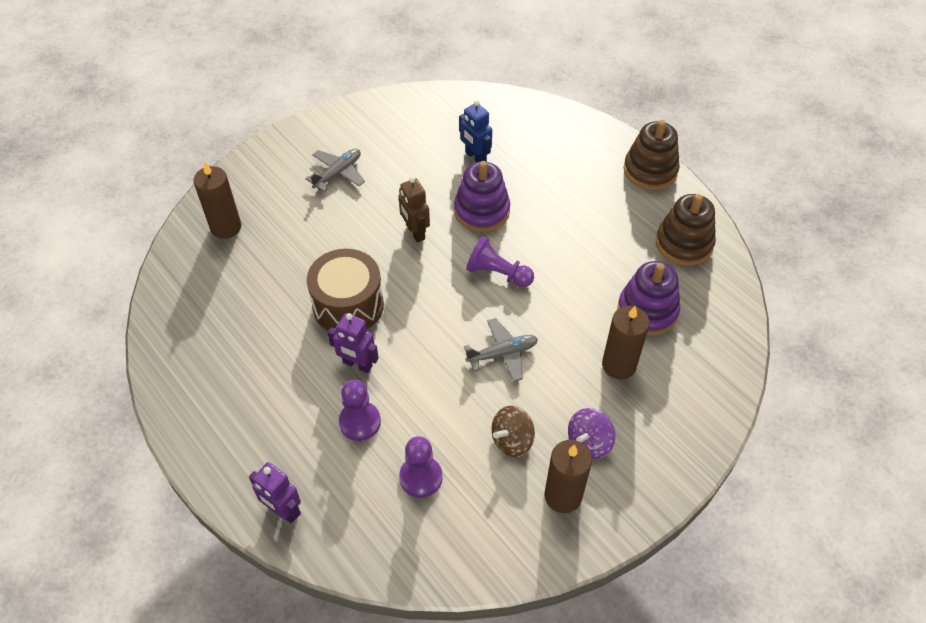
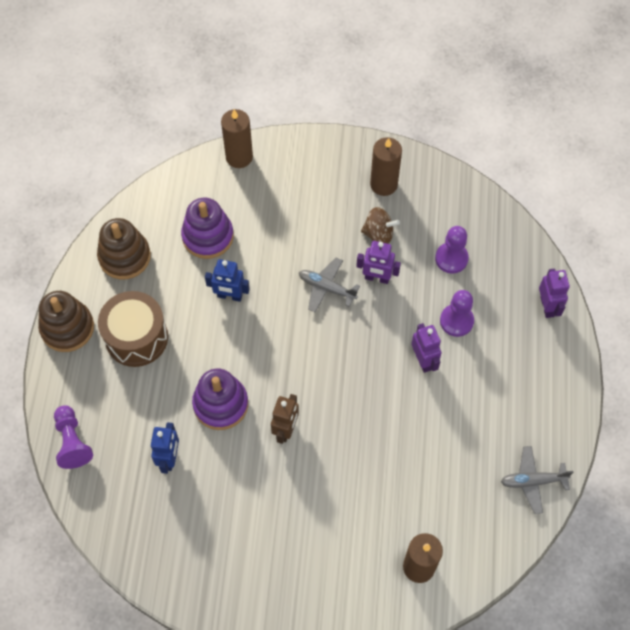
camera: 135 degrees left, 10 degrees up
(338, 173) = (286, 543): grey plane -> grey plane (533, 481)
(348, 305) = (389, 410): brown drum -> brown drum (136, 337)
(469, 399) = (377, 278): none -> purple robot
(497, 273) = (267, 345): purple pawn -> purple pawn (72, 442)
(570, 283) = (229, 296): none -> blue robot
(589, 442) = (337, 197): purple spinning top -> none
(619, 365) = (267, 221): brown candle -> brown candle (239, 157)

